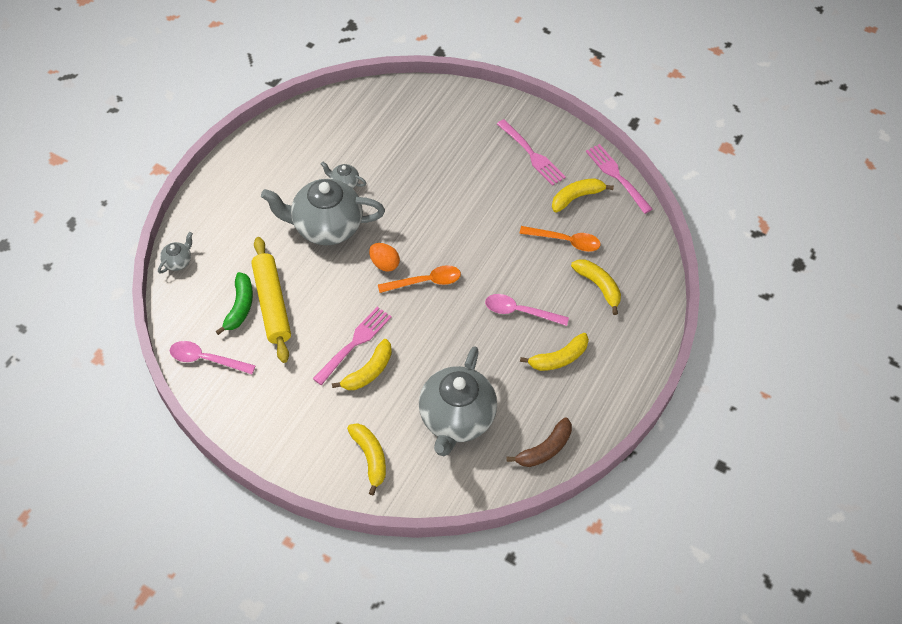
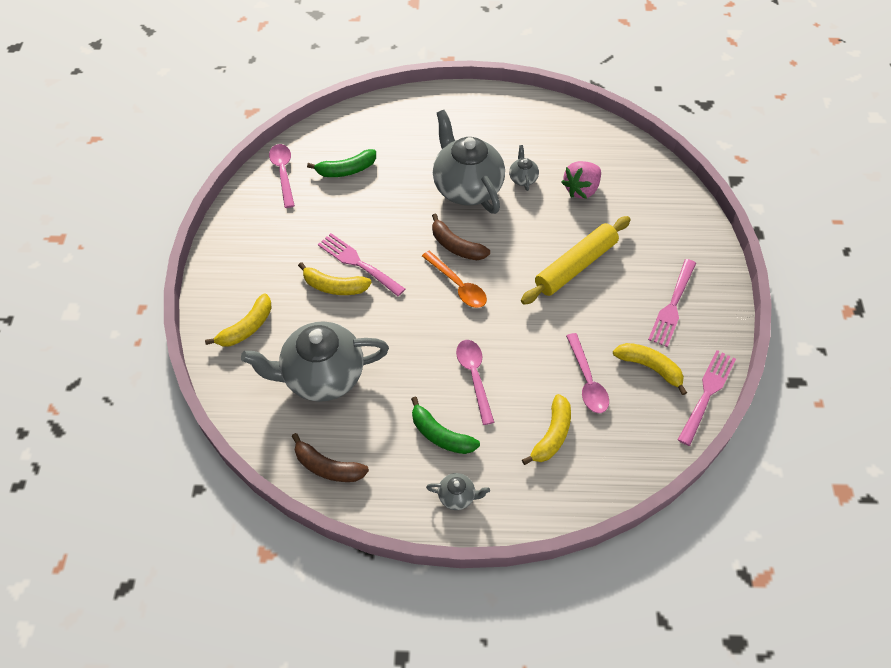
camera: 65 degrees right, 0 degrees up
(178, 262) = (365, 112): grey teapot -> grey teapot (457, 496)
(272, 304) = (362, 189): yellow rolling pin -> yellow rolling pin (575, 266)
(354, 343) = (358, 263): pink fork -> pink fork turned 150 degrees counterclockwise
(383, 151) = (581, 189): none -> pink strawberry
(384, 264) = (456, 246): orange egg -> brown banana
(559, 358) = (441, 435): yellow banana -> green banana
(565, 241) = (587, 381): orange spoon -> pink spoon

